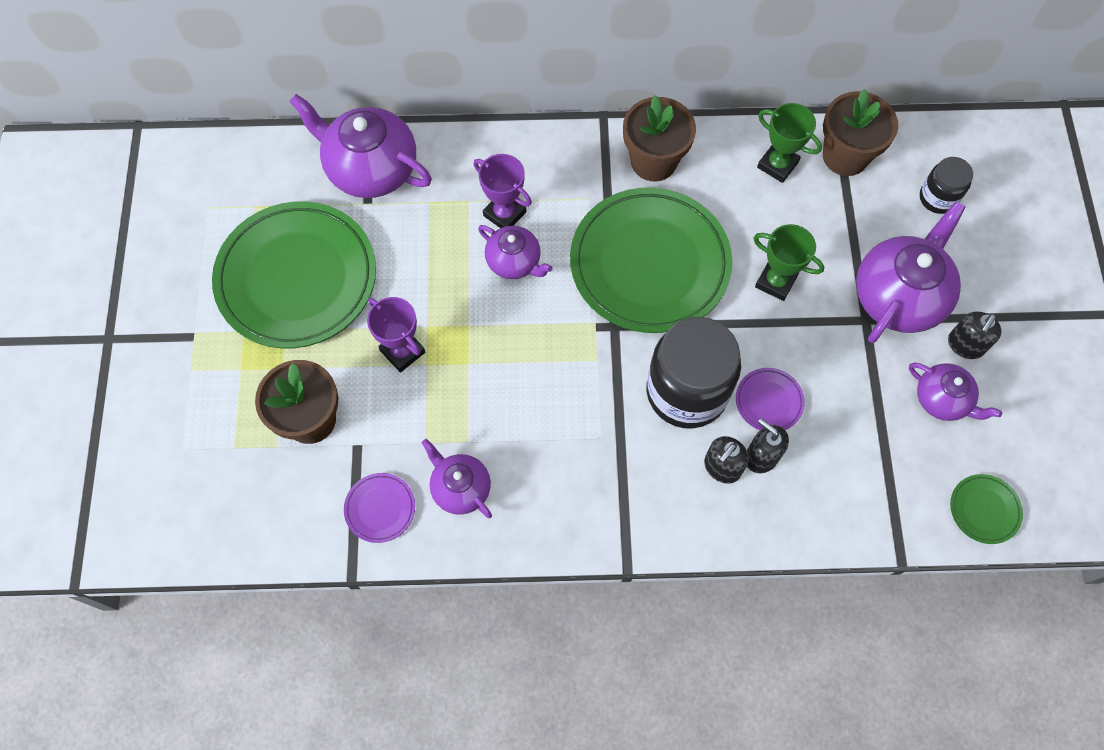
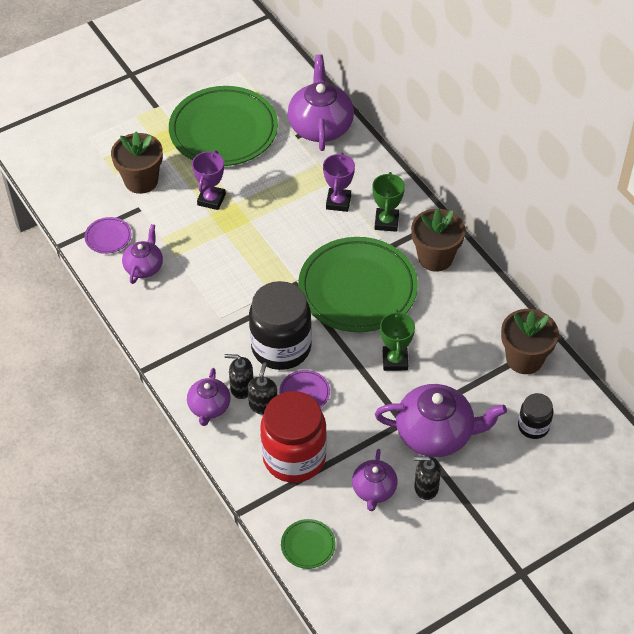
camera: 60 degrees right, 15 degrees down
(514, 262) = (308, 222): purple teapot -> purple teapot (209, 407)
(777, 165) = (486, 324): green trophy -> green trophy (386, 222)
(854, 461) = (294, 457): none -> red jar

